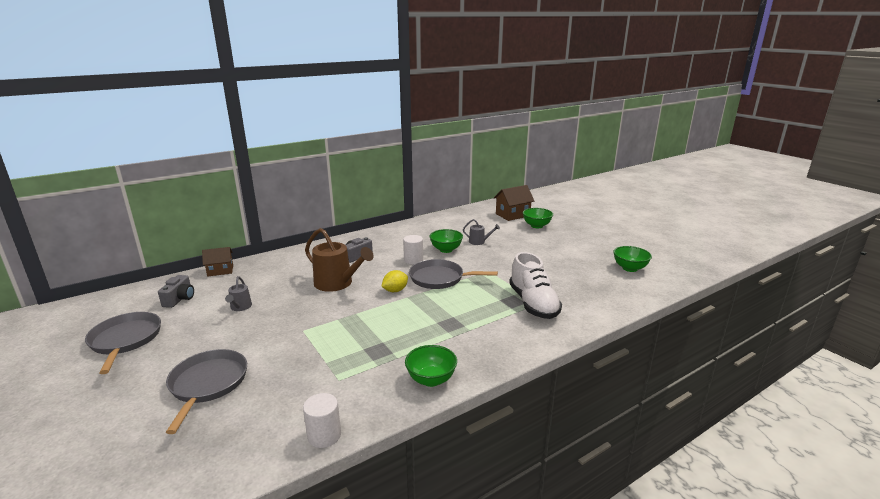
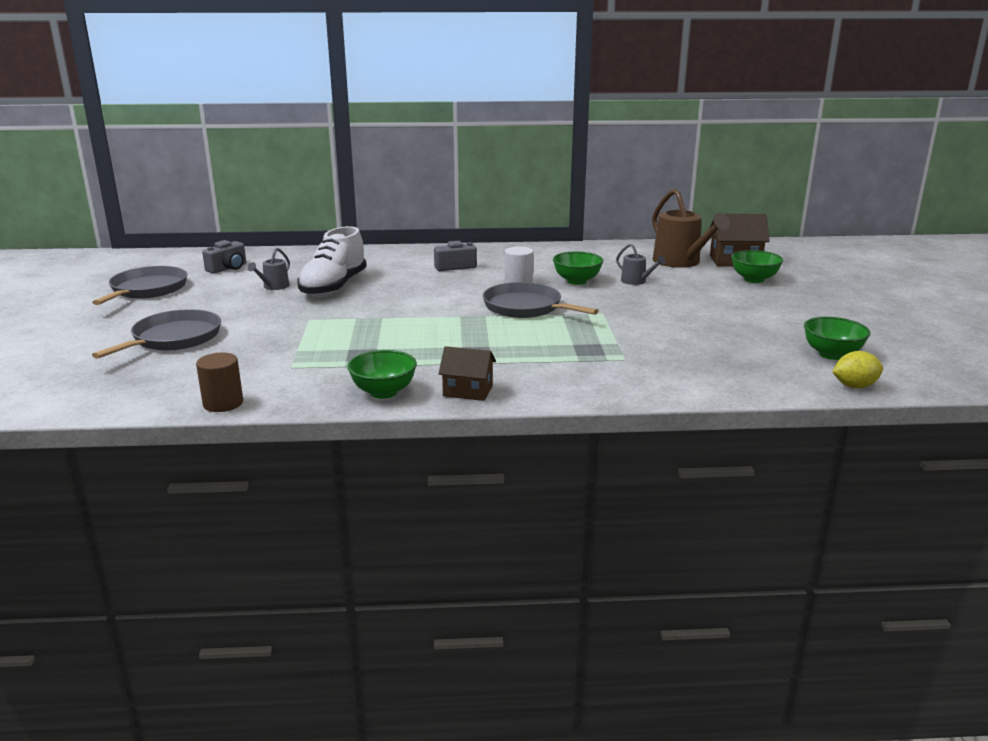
camera: 30 degrees right, 0 degrees up
(220, 271) = (293, 252): brown house -> brown house (468, 391)
(324, 435) = (223, 403): white cylinder -> brown cylinder
(337, 283) = (397, 287): brown watering can -> brown watering can (680, 262)
(395, 290) = (454, 307): yellow lemon -> yellow lemon (854, 386)
(533, 304) = (613, 358): white shoe -> white shoe (334, 287)

